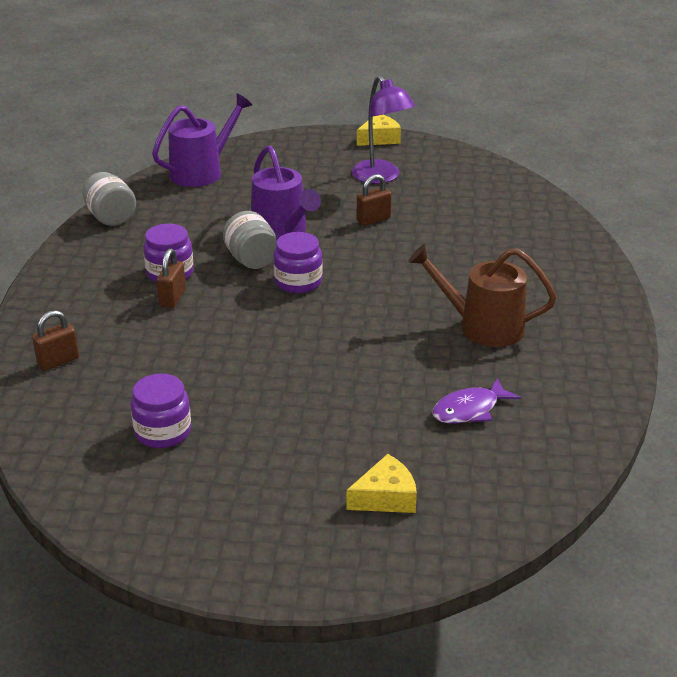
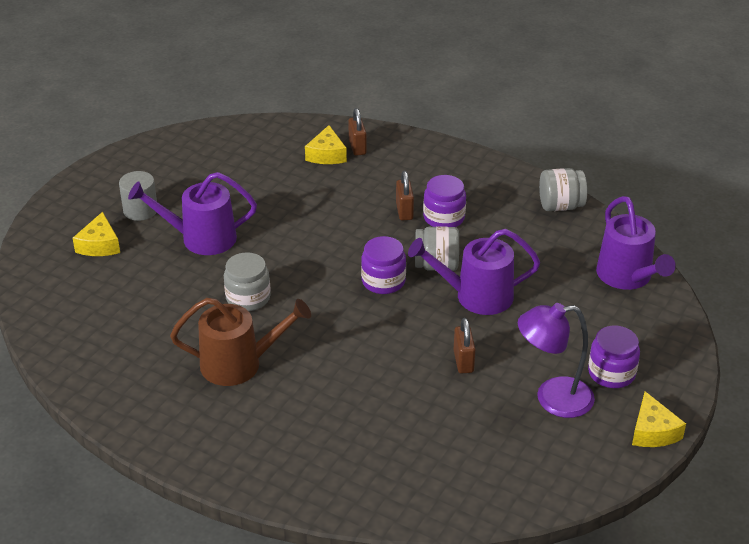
camera: 115 degrees right, 5 degrees up
(85, 379) = (327, 154): none -> yellow cheese
(163, 432) = (243, 174): purple jar -> purple jar (611, 373)
(172, 298) = (404, 211): brown padlock -> brown padlock turned 45 degrees clockwise
(293, 491) = (140, 210): none -> grey cylinder
(314, 419) = (201, 238): none -> purple watering can
(387, 352) = (248, 298): none -> grey jar
(469, 410) = (146, 314): purple fish -> none
(483, 327) = (239, 364): brown watering can -> brown watering can turned 45 degrees clockwise

